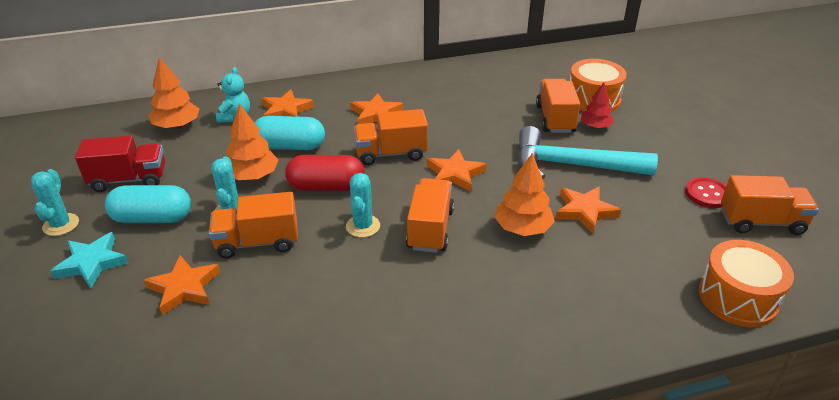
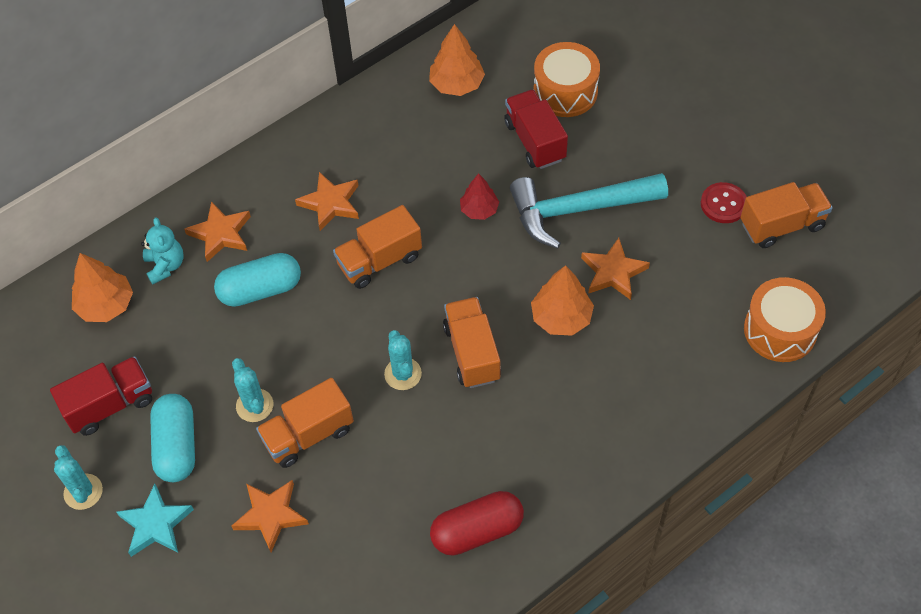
camera: 20 degrees left, 20 degrees up
(153, 218) = (177, 446): turquoise capsule -> turquoise capsule turned 75 degrees counterclockwise
(253, 176) = (246, 349): orange tree -> orange tree (456, 84)
(326, 186) = (335, 334): red capsule -> red capsule (477, 531)
(455, 174) = (462, 267): orange star -> none
(555, 119) = (535, 141): orange truck -> red truck
(595, 126) = (582, 139): red tree -> red tree (479, 210)

